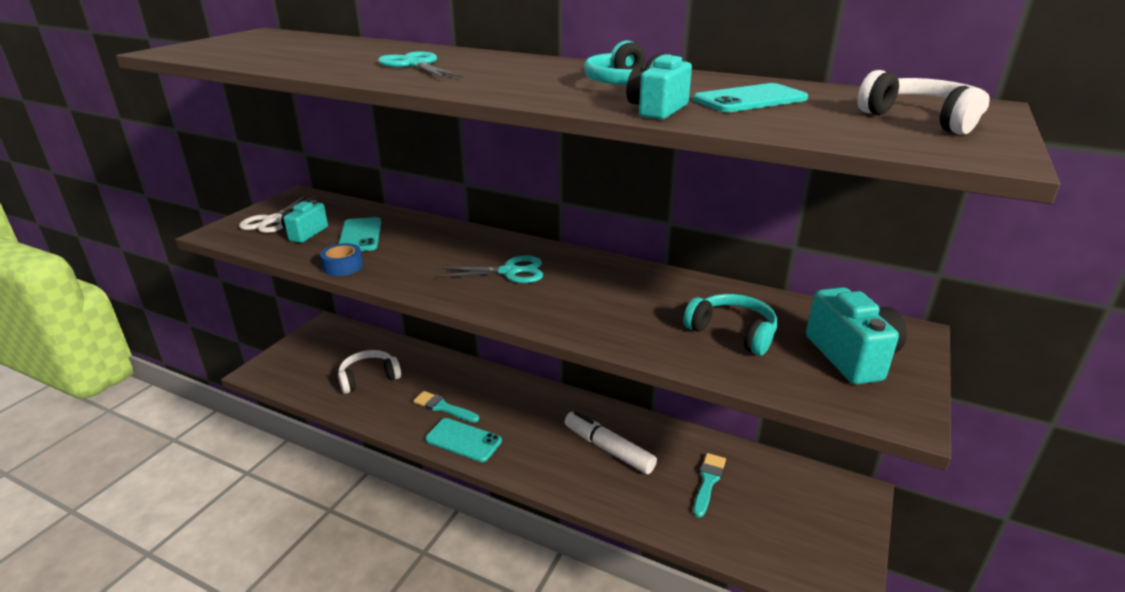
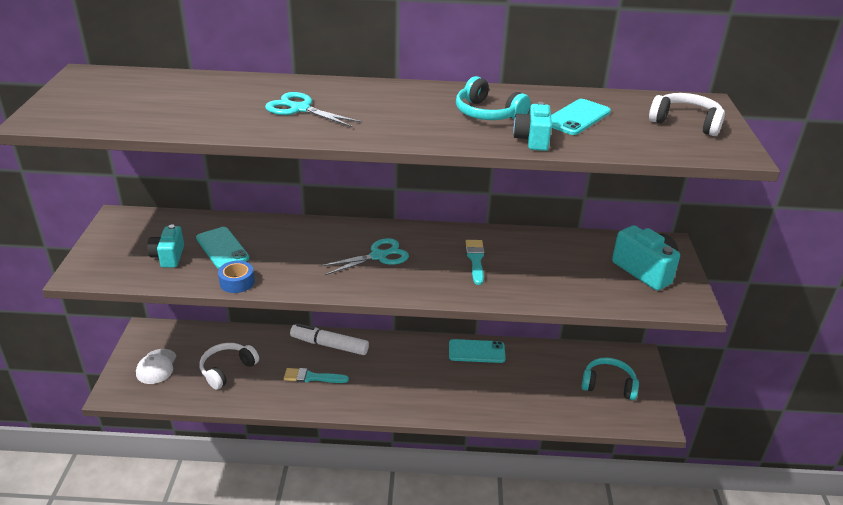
camera: 25 degrees left, 5 degrees up
(272, 220) = (122, 249): white scissors -> none
(310, 358) = (156, 366): none -> white cap
(463, 440) = (347, 399): turquoise phone -> turquoise phone (476, 351)
(608, 449) = (461, 374): white marker -> white marker (329, 345)
(708, 481) = (542, 377): turquoise brush -> turquoise brush (475, 259)
(732, 332) = (566, 270): turquoise headphones -> turquoise headphones (608, 385)

